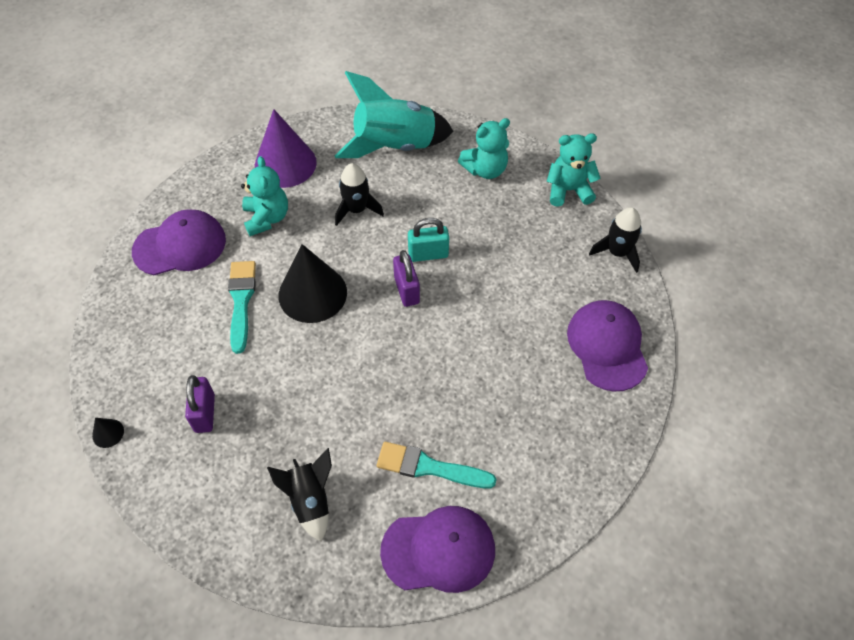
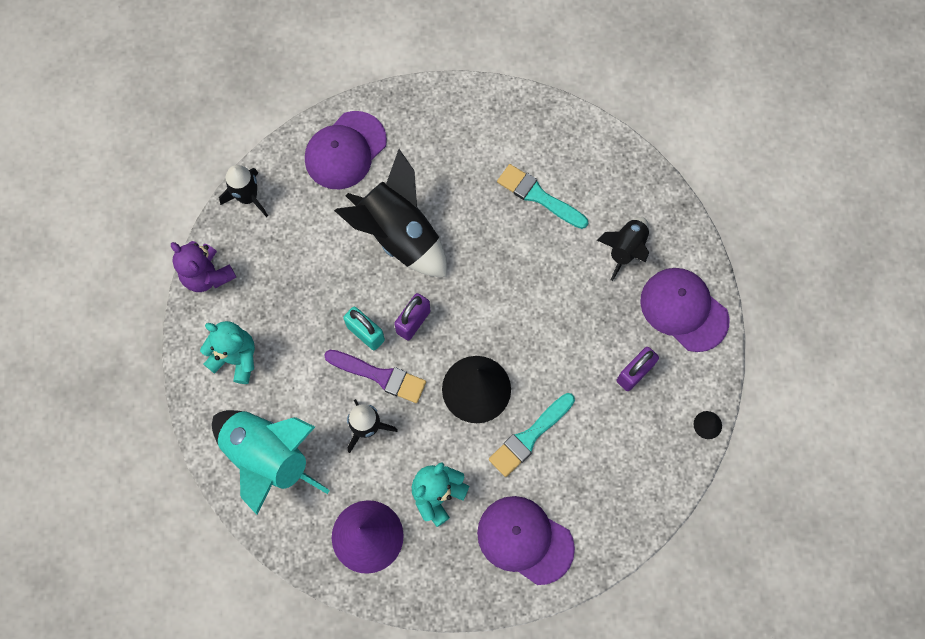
camera: 130 degrees left, 15 degrees up
(386, 241) = (380, 376): none -> purple brush
(429, 467) = (538, 196): turquoise brush -> turquoise brush turned 150 degrees clockwise
(438, 550) = (585, 150): purple cap -> purple cap (684, 310)
(490, 331) = (399, 235): none -> black rocket
(568, 190) = (207, 275): turquoise teddy bear -> purple teddy bear

